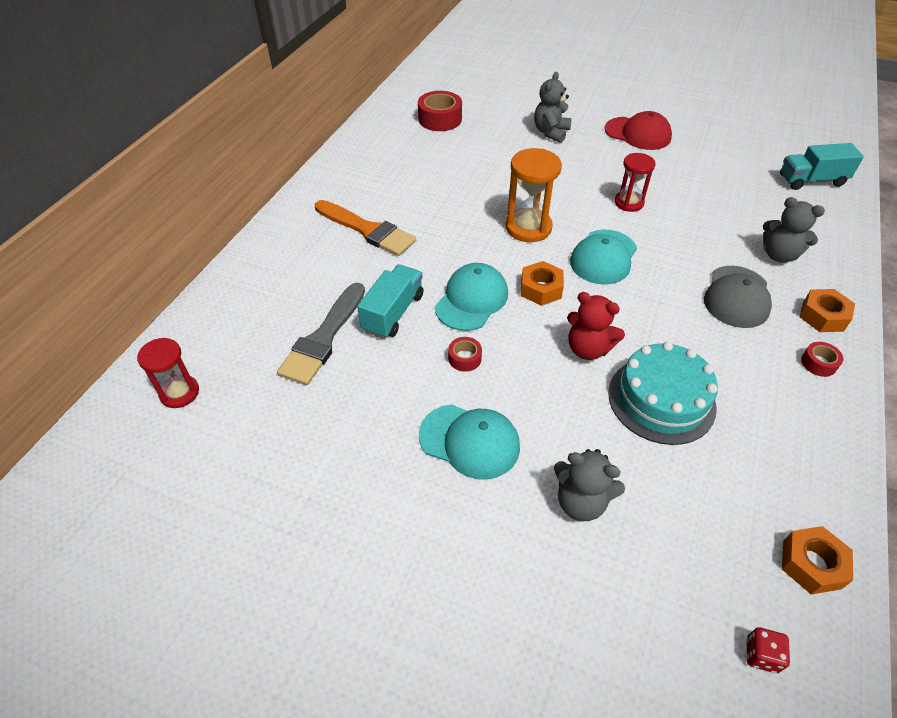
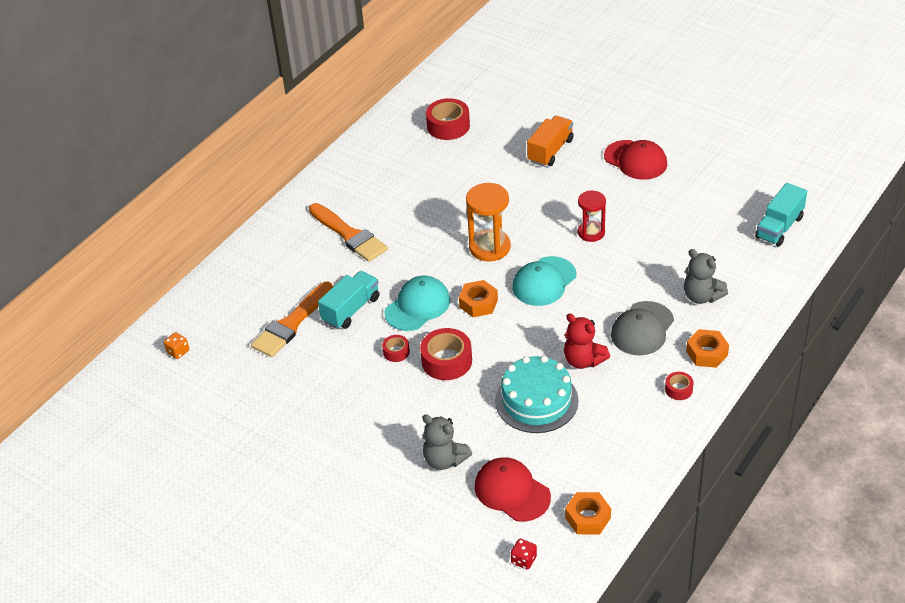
camera: 15 degrees right, 5 degrees down
(179, 393) = (178, 352): red hourglass -> orange dice
(323, 338) = (291, 323): grey brush -> orange brush
(469, 441) = (380, 411): turquoise cap -> none
(531, 362) = (446, 361): none -> red tape
(551, 132) = (550, 151): grey teddy bear -> orange truck
(588, 349) = (496, 356): red teddy bear -> red teddy bear (583, 360)
(691, 538) = (512, 491): none -> red cap
(811, 180) = (779, 227): turquoise truck -> turquoise truck turned 60 degrees counterclockwise

